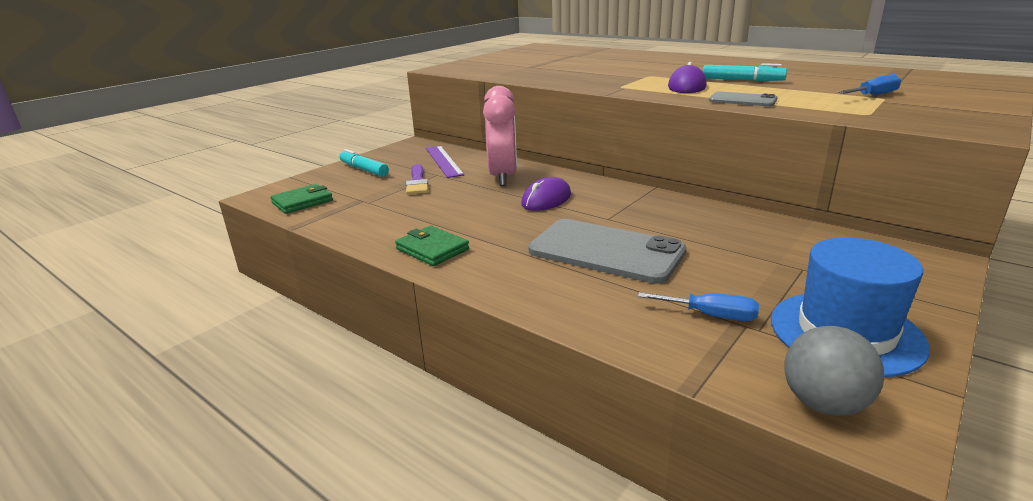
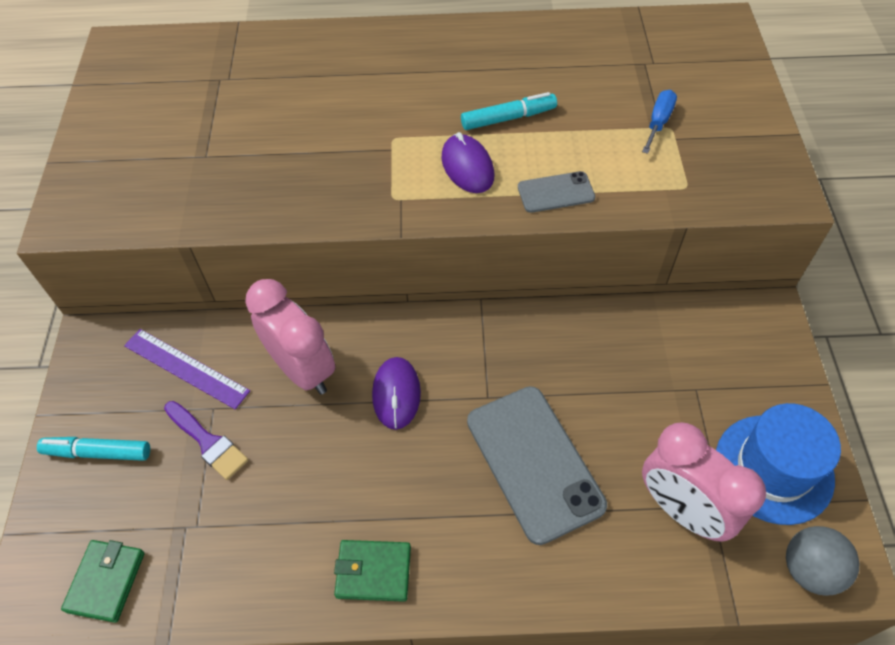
camera: 40 degrees left, 30 degrees up
(606, 251) = (534, 462): grey phone -> grey phone turned 75 degrees clockwise
(711, 315) = (682, 510): blue screwdriver -> pink clock

